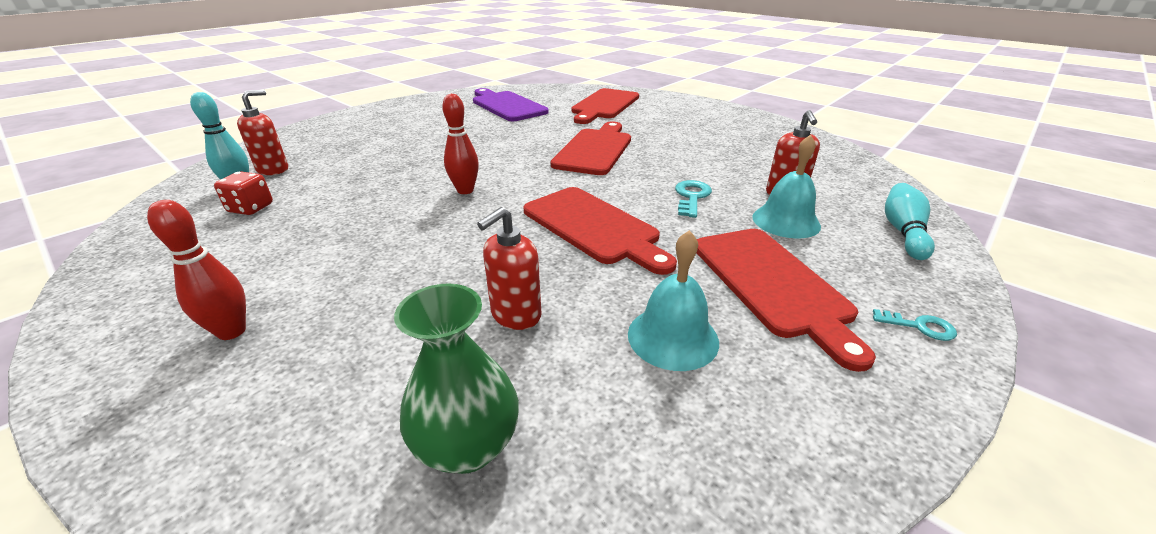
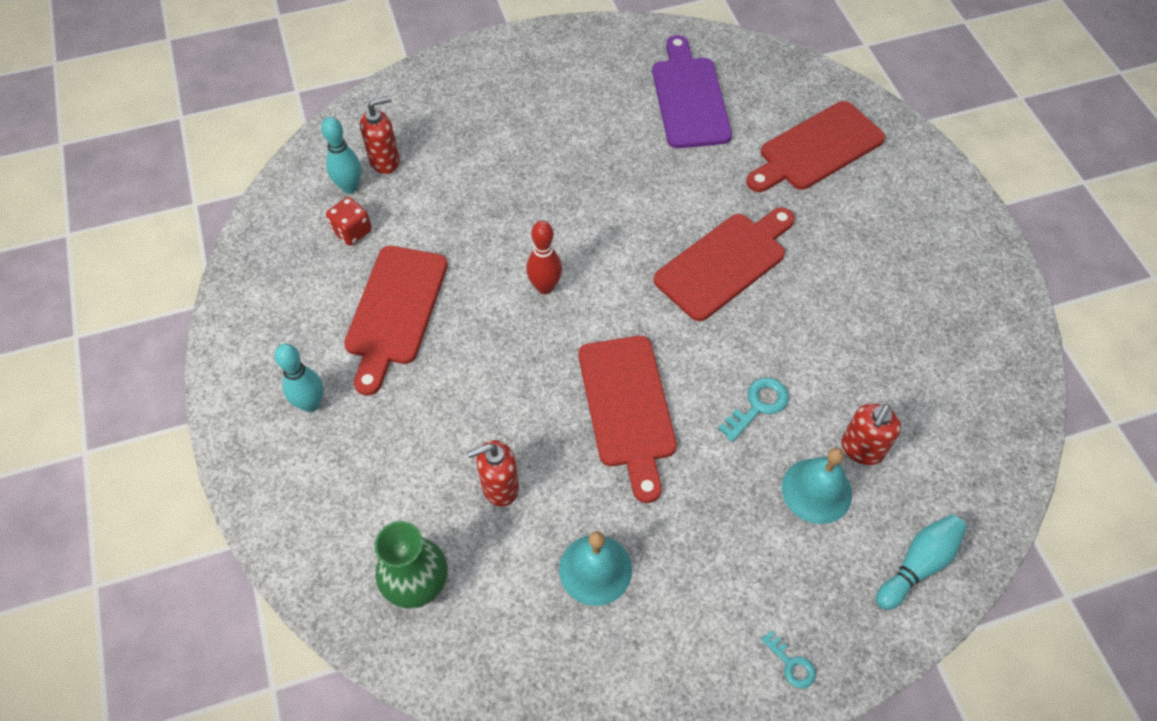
camera: 30 degrees right, 25 degrees up
(232, 331) = (311, 404): red bowling pin -> turquoise bowling pin
(772, 284) = (720, 560): red cutting board -> red cutting board (395, 311)

